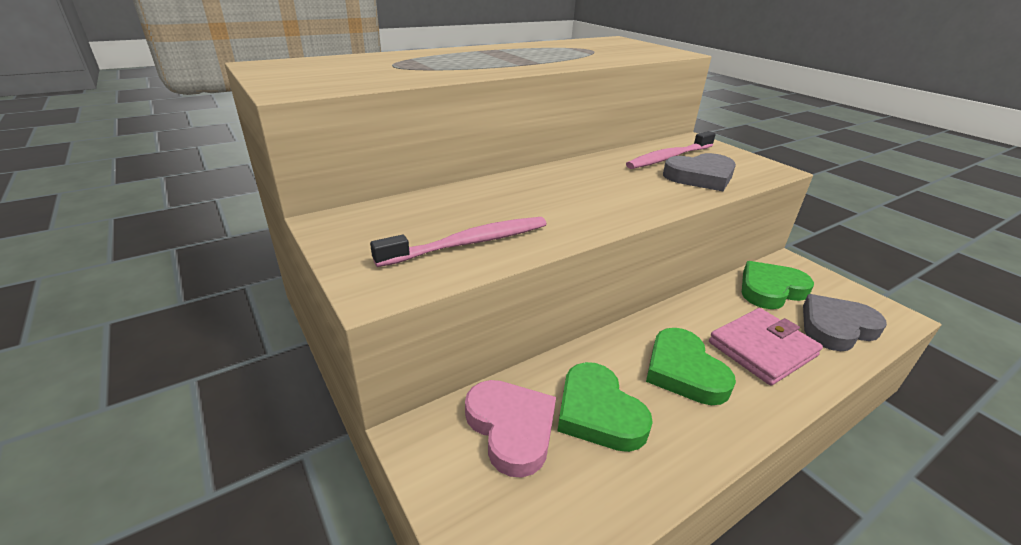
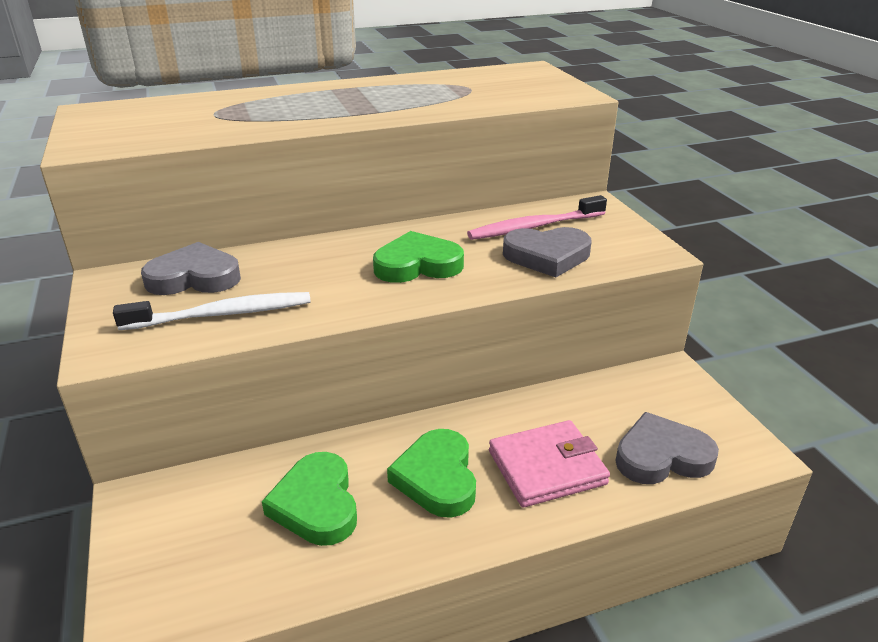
camera: 15 degrees right, 0 degrees up
(415, 214) = (194, 277): none -> grey heart
(469, 243) = (222, 314): pink toothbrush -> white toothbrush
(511, 428) = (222, 504): pink heart -> none
(770, 290) = (617, 401): green heart -> green heart (417, 265)

